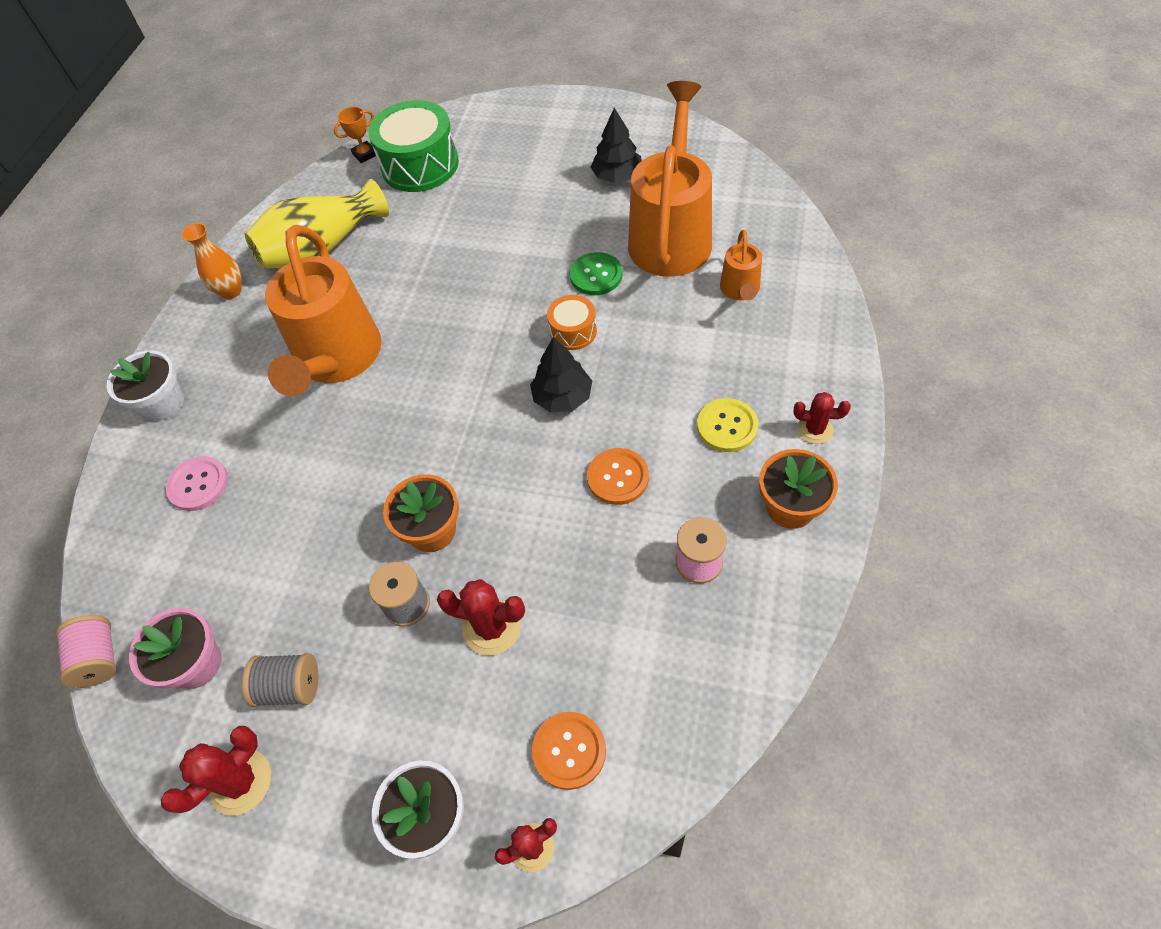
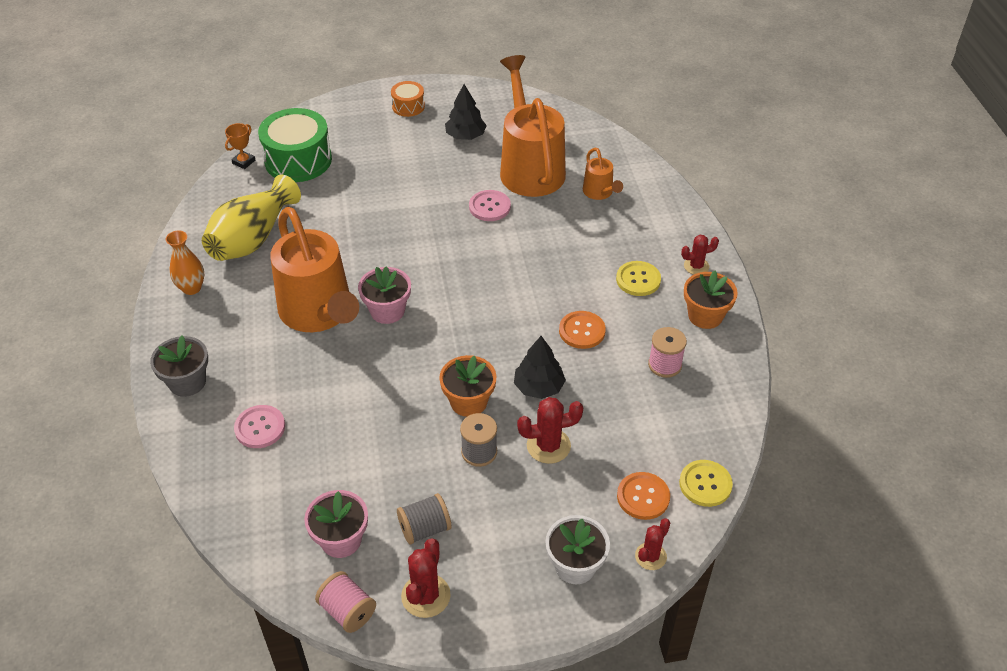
camera: 30 degrees left, 10 degrees down
(99, 658) = (258, 563): pink spool -> pink spool (347, 611)
(163, 403) = (187, 382): white flower pot -> grey flower pot
(409, 379) = (387, 311): none -> pink flower pot
(562, 397) = (513, 292): black tree -> black tree (539, 387)
(573, 331) = (495, 248): orange drum -> orange drum (408, 106)
(596, 275) = (489, 207): green button -> pink button
(661, 765) = (705, 484): none -> yellow button

